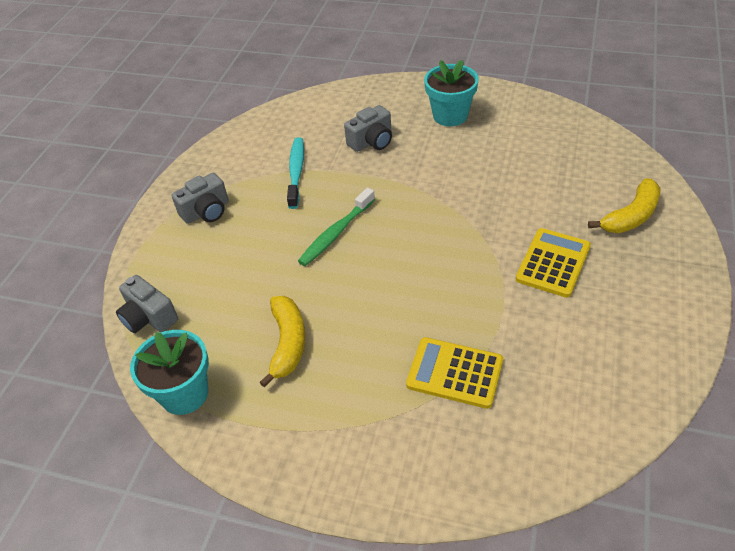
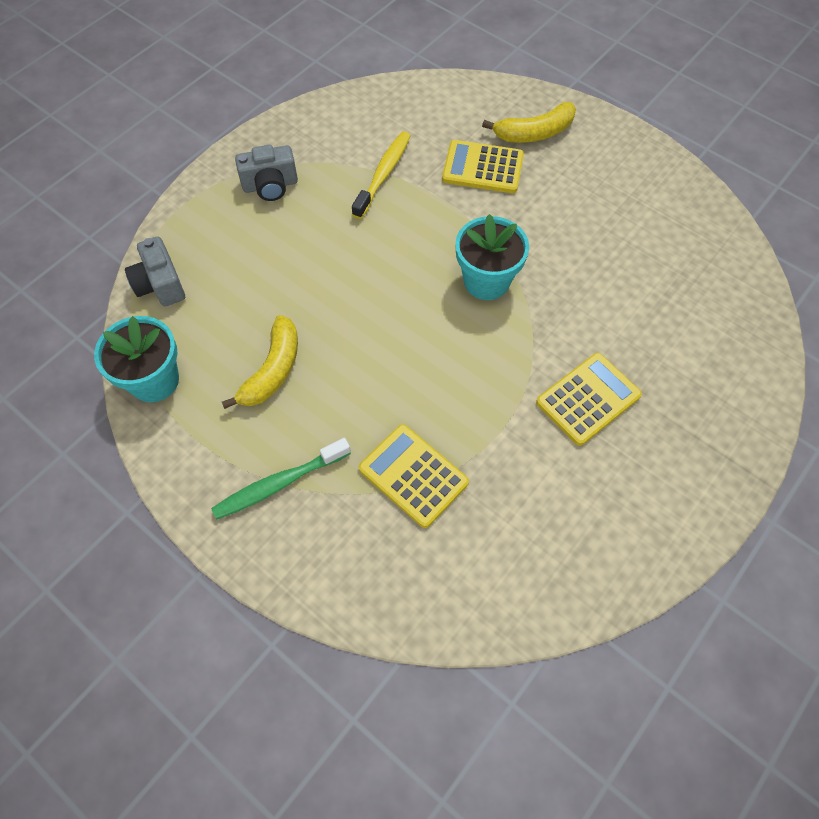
camera: 20 degrees right, 15 degrees up
(296, 172) = (383, 174): turquoise toothbrush -> yellow toothbrush
(336, 233) = (384, 266): green toothbrush -> green toothbrush (279, 484)
(372, 141) = (483, 168): grey camera -> yellow calculator
(450, 115) = (587, 168): turquoise flower pot -> turquoise flower pot (486, 281)
(631, 216) = (710, 381): yellow banana -> yellow banana (534, 133)

